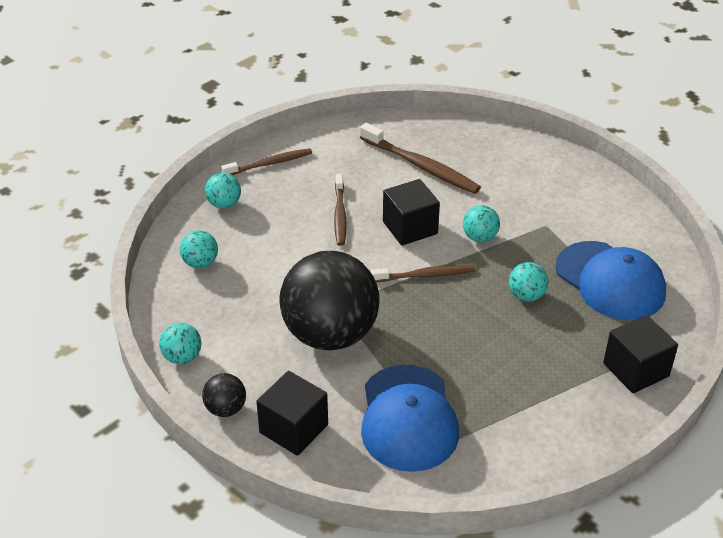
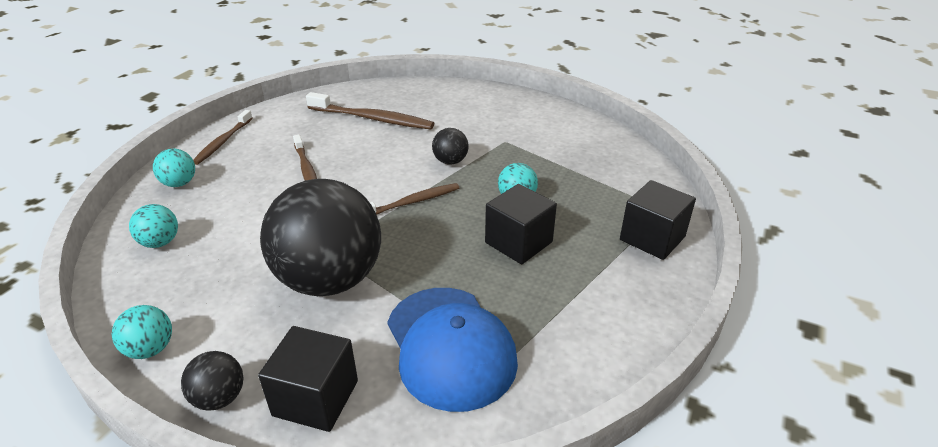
camera: 20 degrees left, 5 degrees down
(270, 164) = (223, 142): brown toothbrush -> brown toothbrush turned 150 degrees clockwise
(410, 228) = (380, 167): black cube -> black cube (518, 242)
(480, 237) = (450, 161): turquoise ball -> black ball
(610, 281) = (584, 171): blue cap -> none

